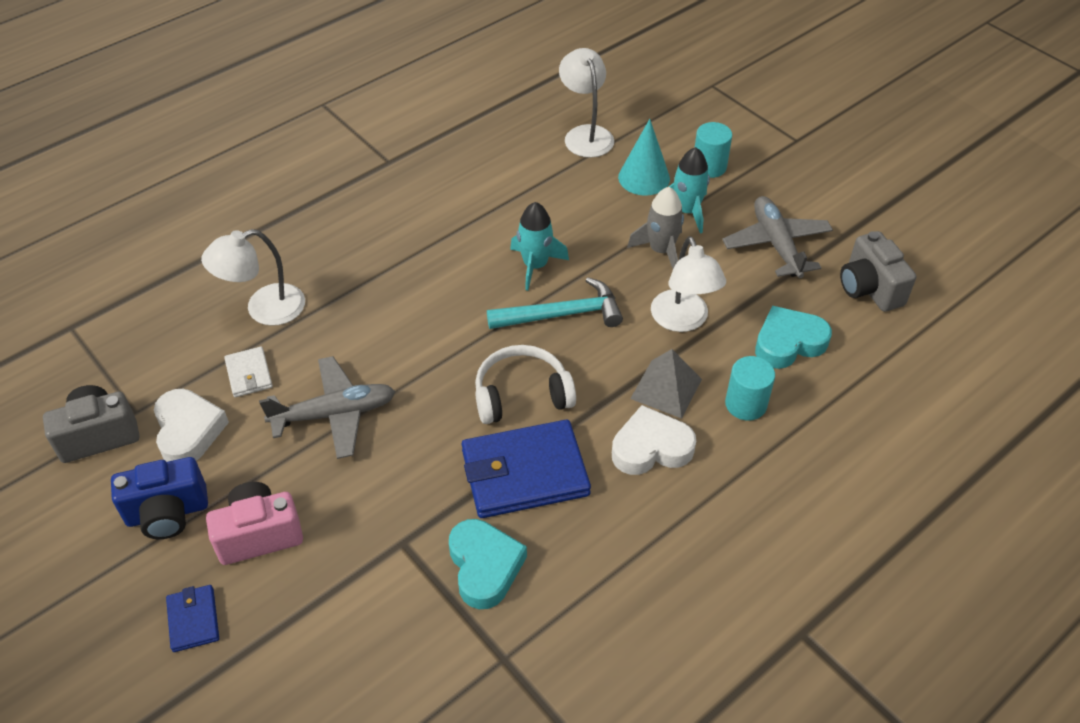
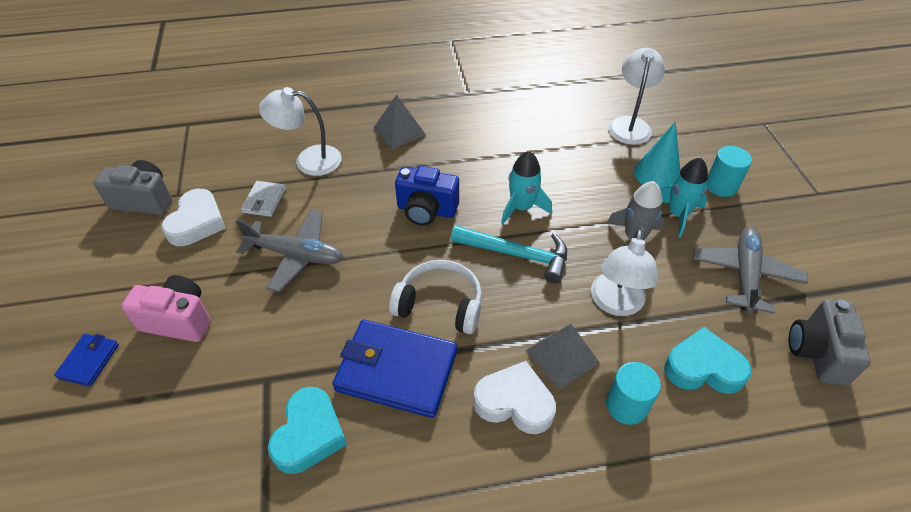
camera: 30 degrees right, 0 degrees up
(167, 513) = (138, 274): blue camera -> blue camera (426, 210)
(344, 235) = (399, 131): none -> grey pyramid

